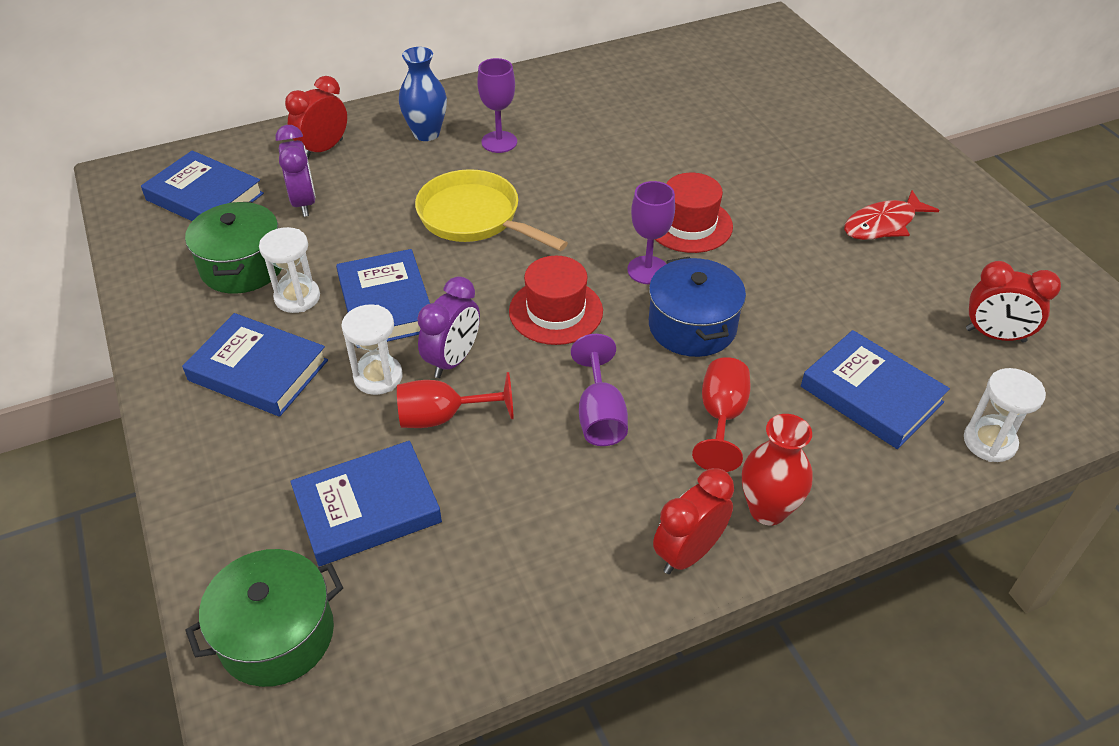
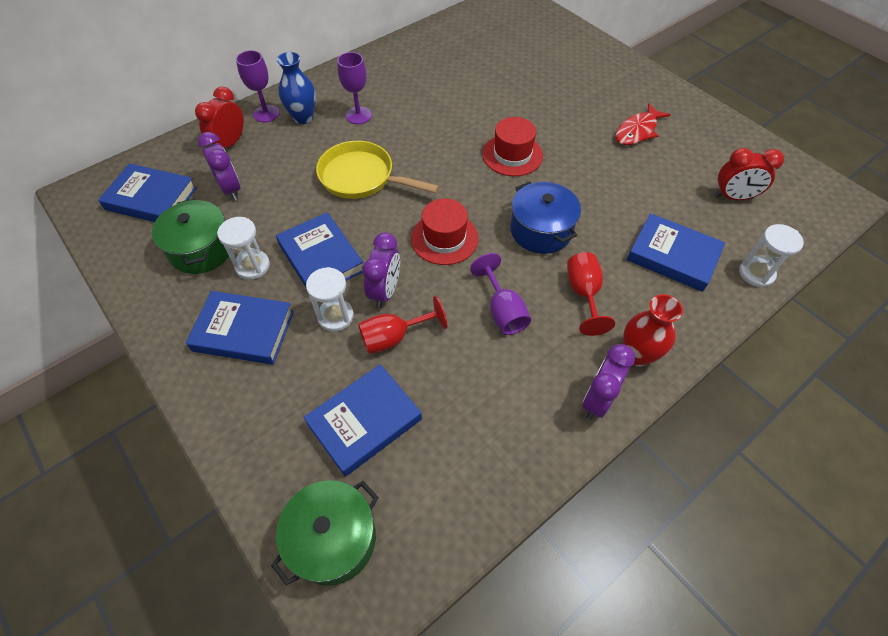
camera: 15 degrees left, 10 degrees up
(647, 270) = (496, 194): purple goblet -> purple goblet (266, 114)
(688, 553) = (597, 400): red clock -> purple clock

